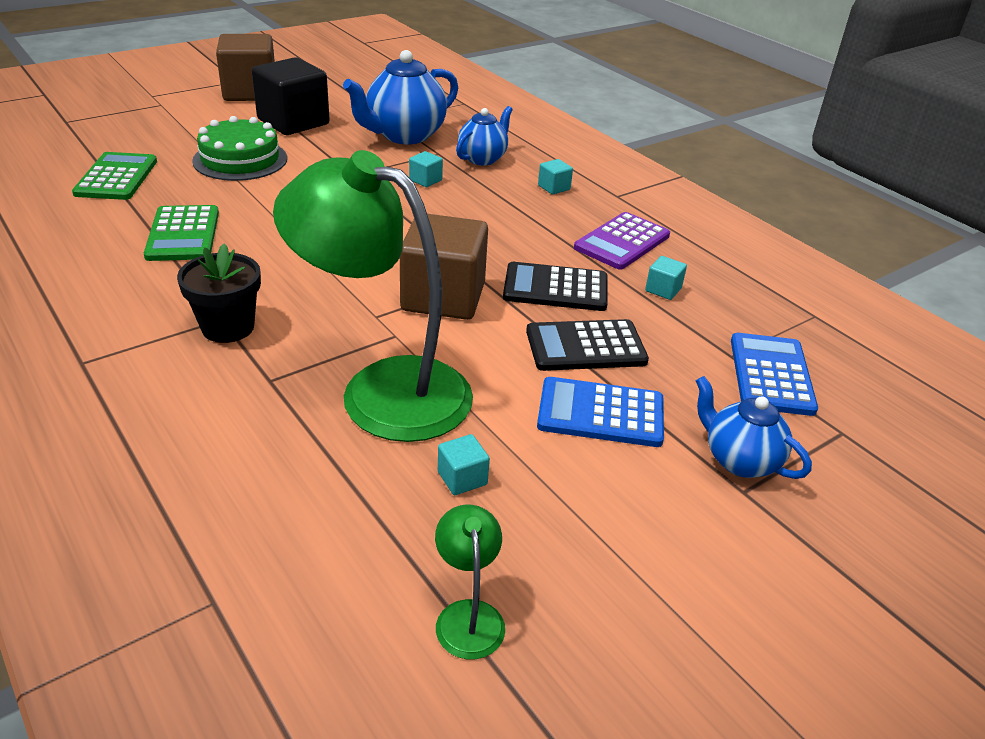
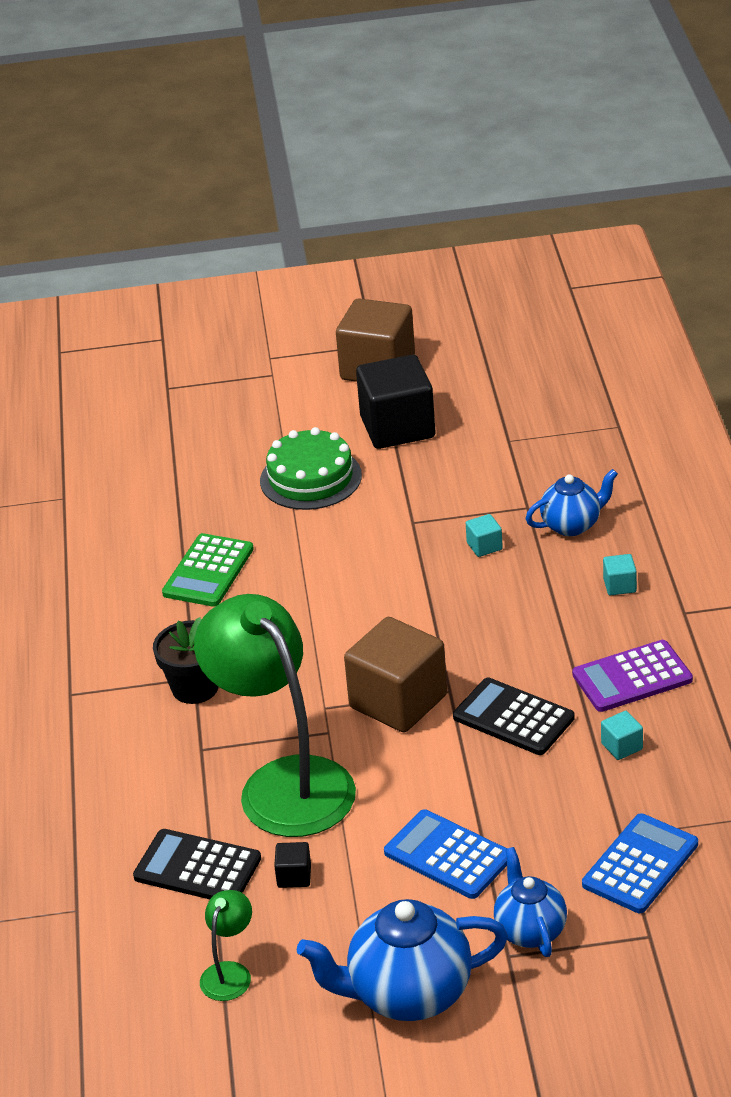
camera: 35 degrees right, 0 degrees up
(116, 177) = (182, 482): green calculator -> none
(404, 135) = (508, 471): blue teapot -> blue teapot (408, 994)
(462, 478) = (294, 876): turquoise cube -> black cube
(585, 346) = (489, 788): black calculator -> black calculator (197, 868)

